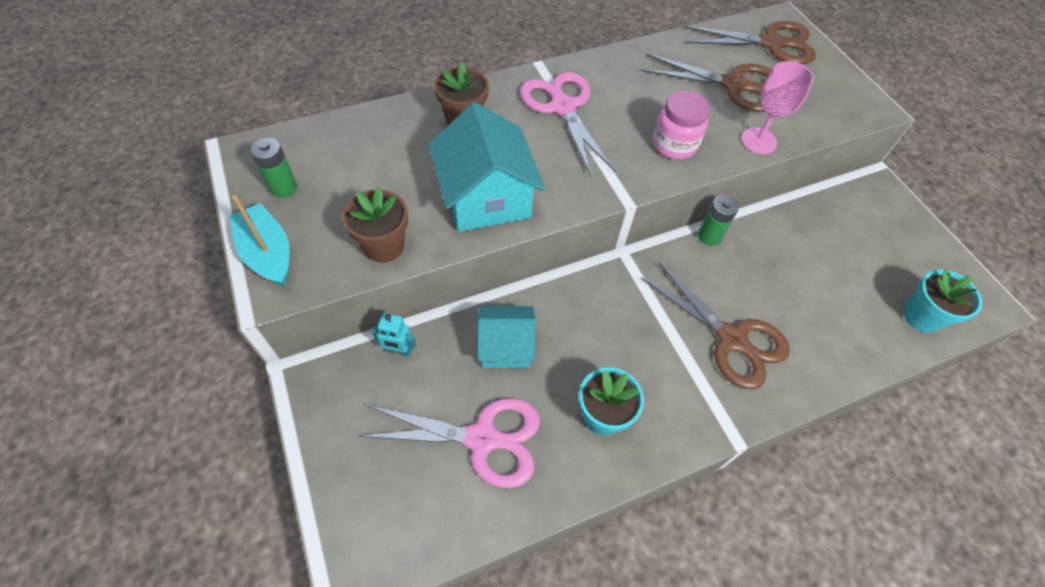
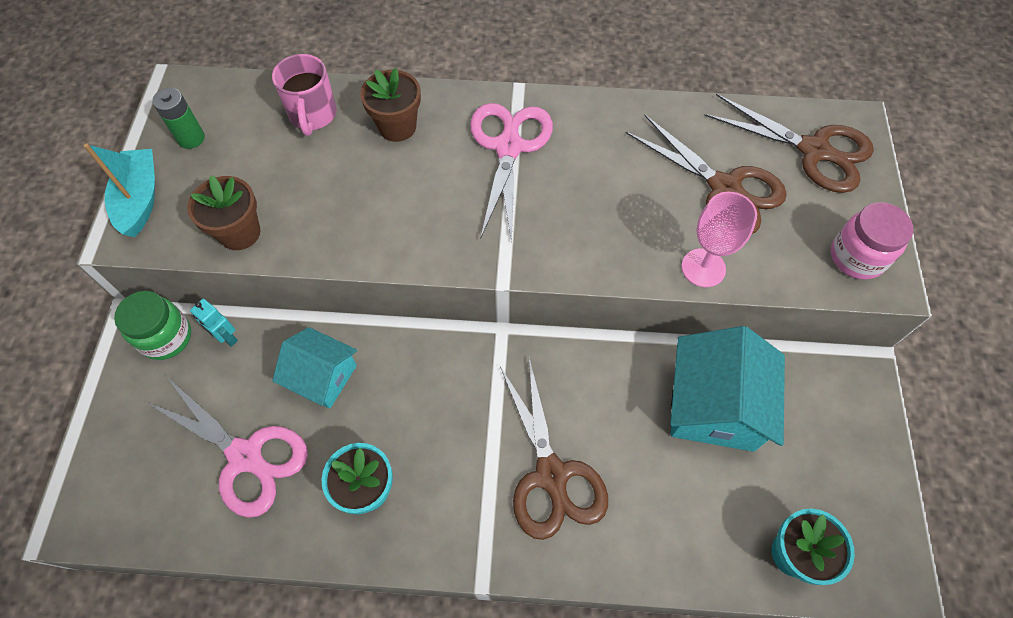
camera: 30 degrees right, 5 degrees up
(341, 374) = (166, 337): none -> green jar
(385, 135) = (313, 115): none -> pink mug
(486, 197) = (364, 220): turquoise house -> turquoise house (714, 406)
(674, 144) = (600, 235): pink jar -> pink jar (856, 257)
(709, 236) = (607, 351): green battery -> none

